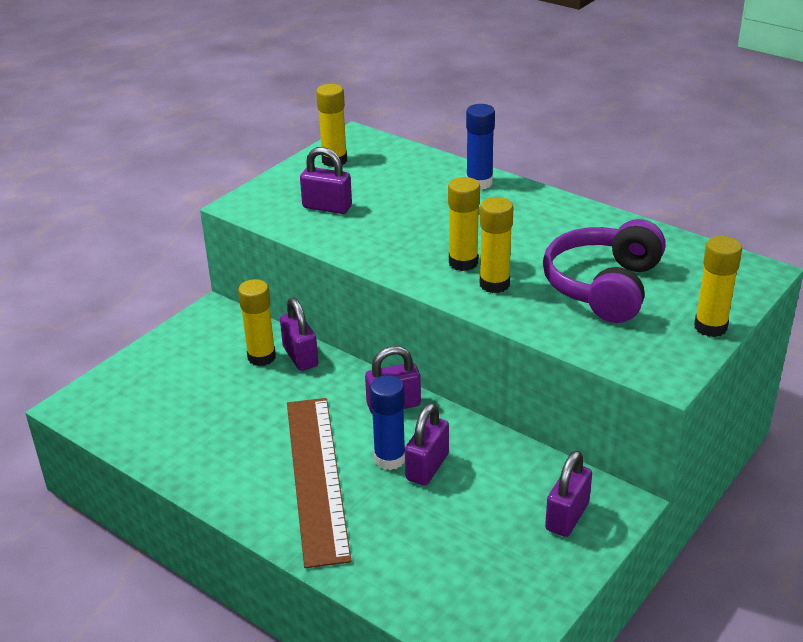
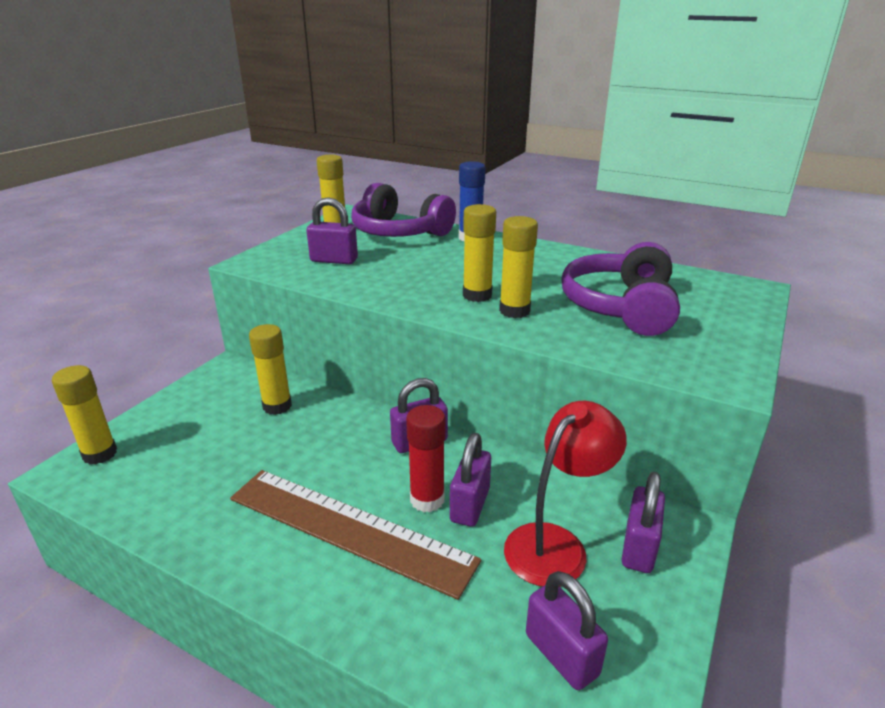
camera: 10 degrees left, 5 degrees down
(300, 356) = (317, 402): purple padlock -> purple padlock (561, 654)
(317, 477) = (349, 528): brown ruler -> brown ruler turned 45 degrees counterclockwise
(389, 459) = (427, 500): blue glue stick -> red glue stick
(403, 170) = (399, 232): none -> purple headphones
(494, 506) = (556, 544): none -> red lamp
(710, 327) = (743, 334): yellow glue stick -> yellow glue stick (100, 454)

